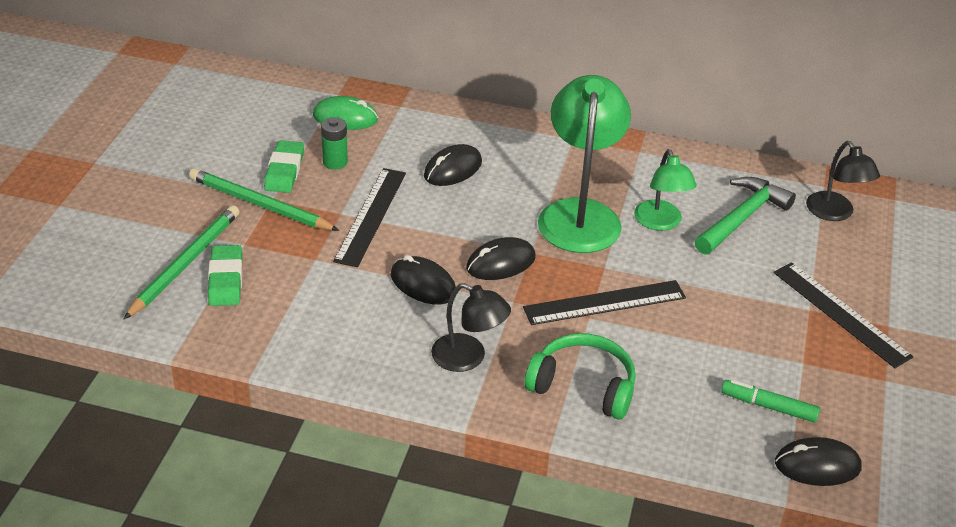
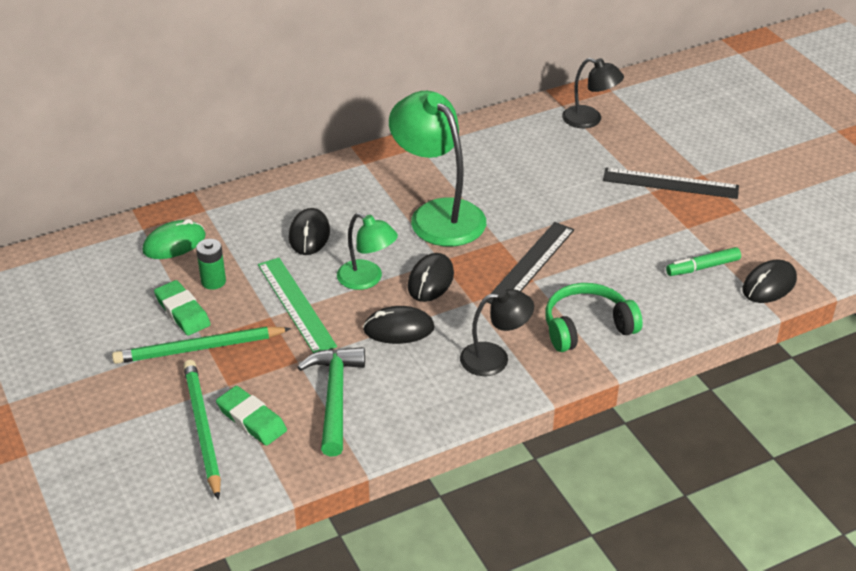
camera: 40 degrees left, 0 degrees up
(371, 216) = (296, 304): black ruler -> green ruler
(660, 223) = (496, 189): green lamp -> green lamp (367, 279)
(742, 218) = (540, 155): green hammer -> green hammer (335, 397)

